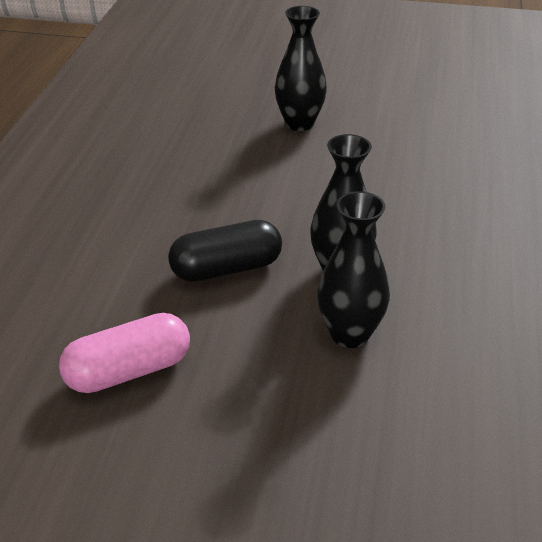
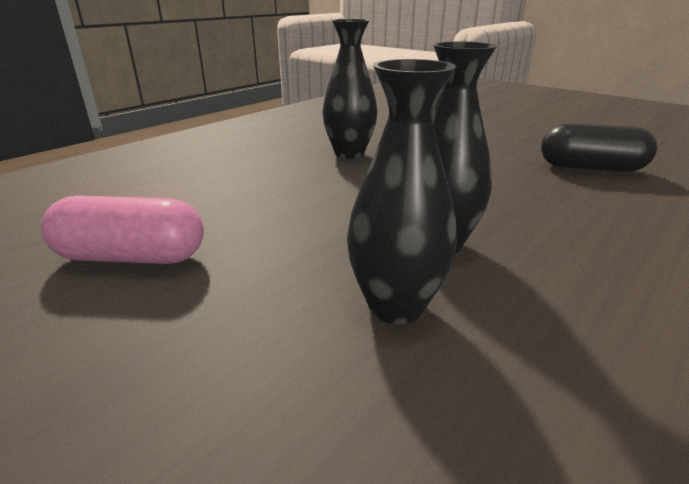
camera: 30 degrees right, 10 degrees down
(226, 268) = (321, 210): black capsule -> black capsule (591, 168)
(299, 123) = (489, 141): black vase -> black vase (349, 153)

